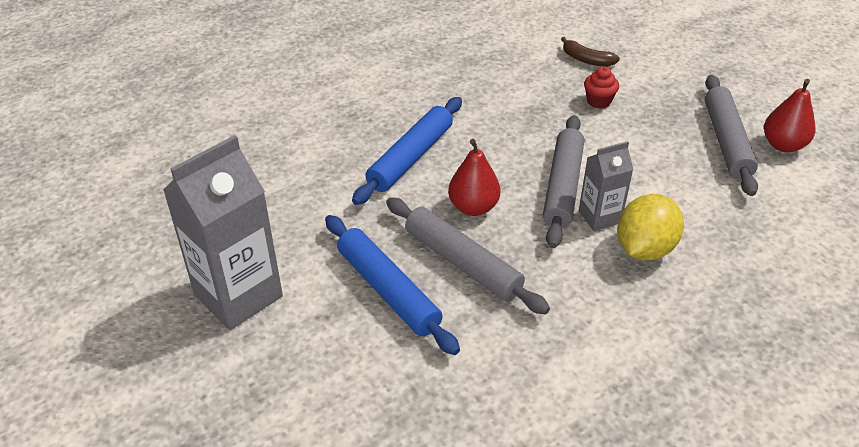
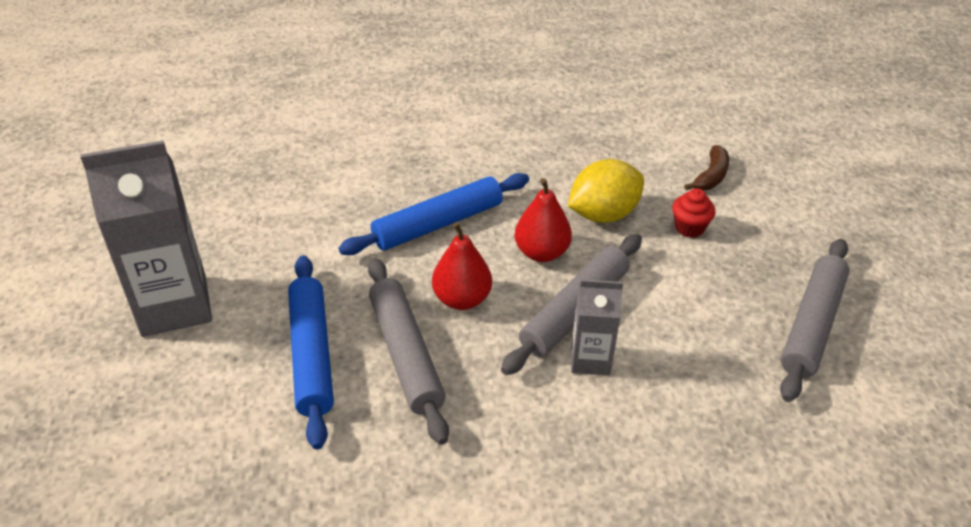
camera: 25 degrees right, 0 degrees up
(586, 60) = (711, 176): brown banana -> brown banana turned 120 degrees counterclockwise
(644, 249) = (614, 415): yellow lemon -> yellow lemon (603, 214)
(783, 145) = (883, 354): red pear -> red pear (541, 252)

